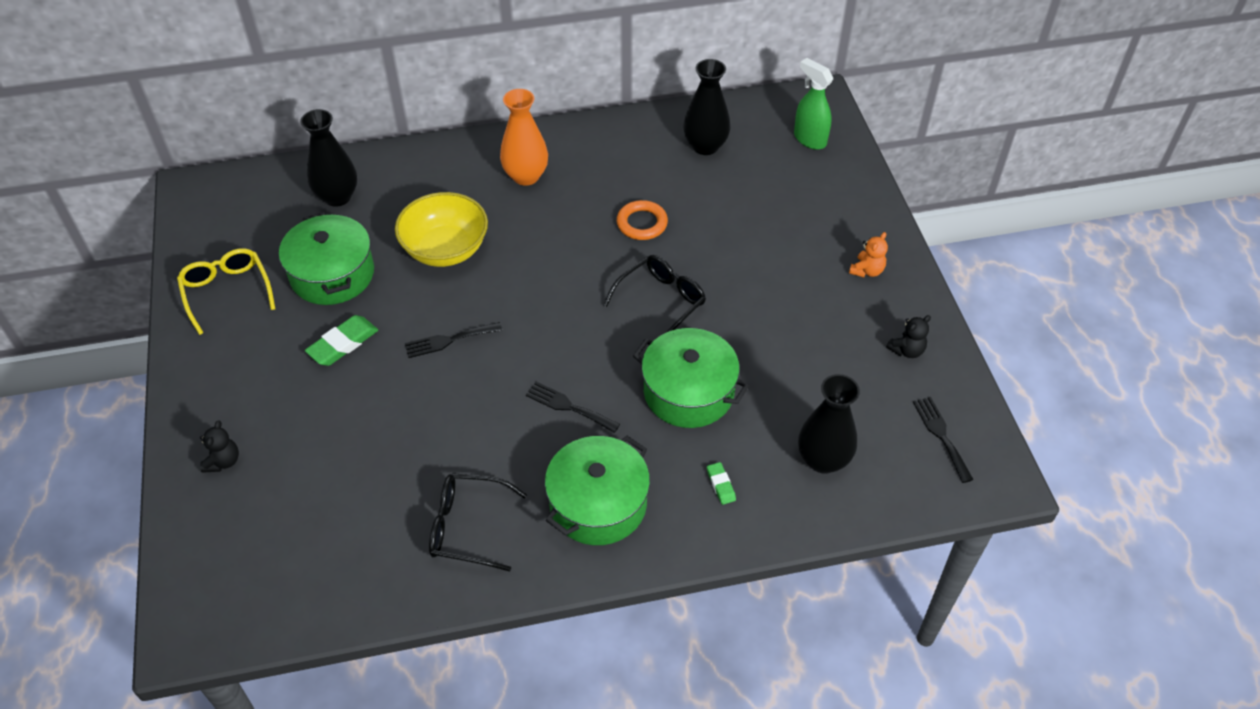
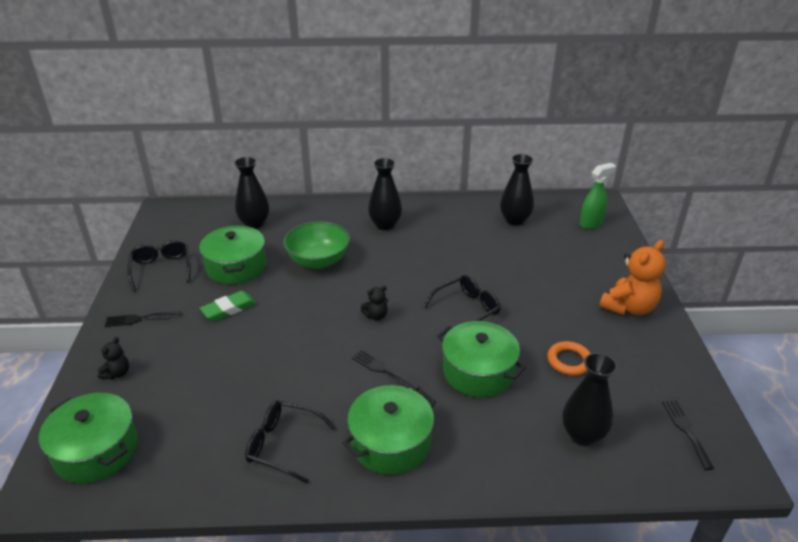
camera: 10 degrees right, 15 degrees down
(227, 292) = (161, 269): yellow glasses -> black glasses
(236, 570) = (96, 450): none -> green pot
(445, 249) = (318, 261): yellow bowl -> green bowl
(449, 340) = (305, 315): black fork -> black fork (139, 319)
(526, 176) = (385, 225): orange vase -> black vase
(642, 223) = (461, 260): orange ring -> orange ring (569, 361)
(720, 485) = (494, 442): green eraser -> none
(809, 139) = (591, 223): green spray bottle -> green spray bottle turned 90 degrees clockwise
(867, 271) = (628, 307): orange teddy bear -> orange teddy bear, size x2.03
(907, 350) = (658, 364): black teddy bear -> black teddy bear (376, 316)

